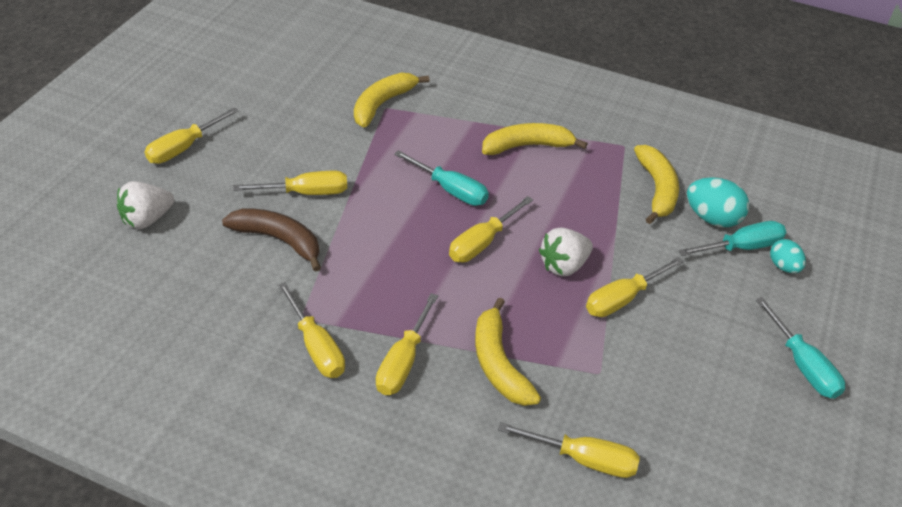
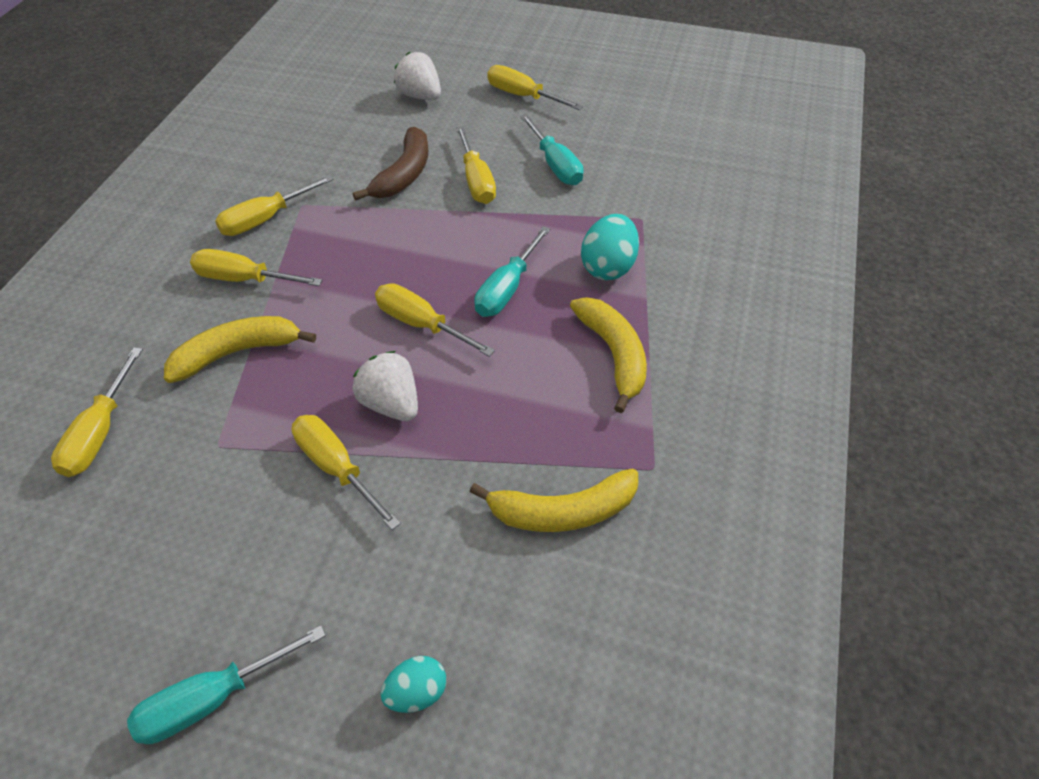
camera: 85 degrees right, 5 degrees up
(382, 104) = (647, 215): yellow banana -> none
(712, 218) = (512, 588): turquoise egg -> turquoise egg (608, 267)
(741, 247) = (452, 628): turquoise screwdriver -> turquoise screwdriver (555, 165)

